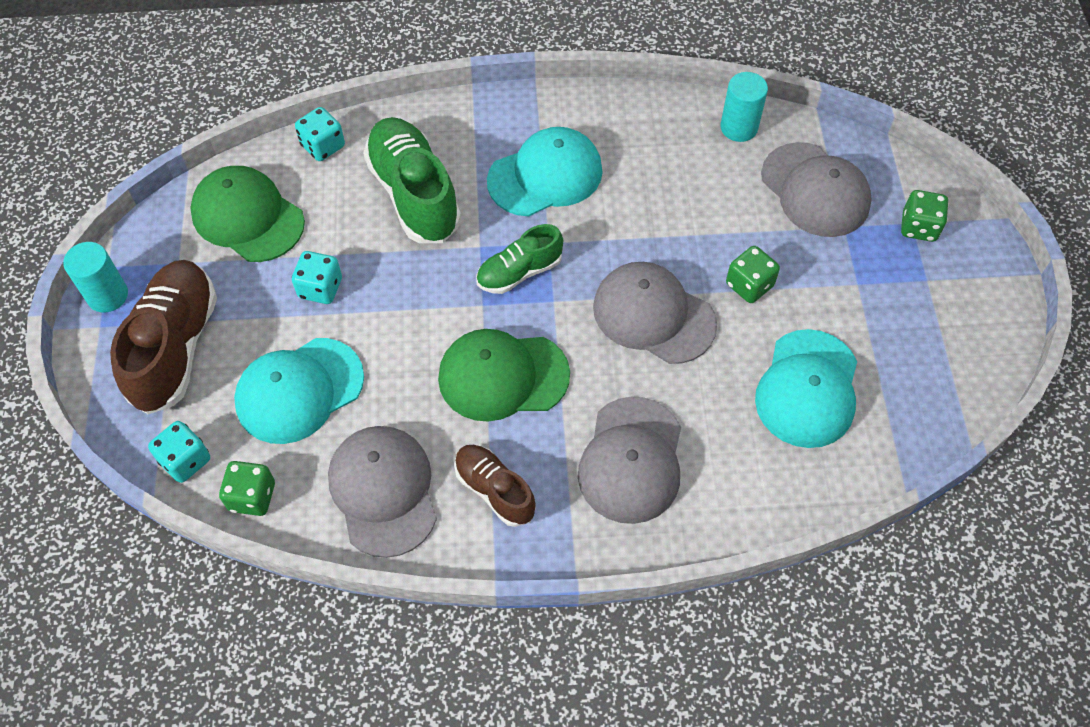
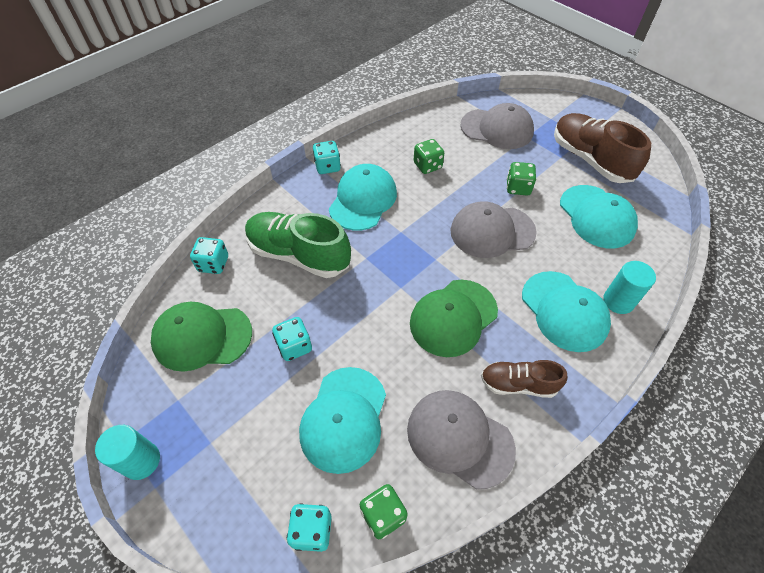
camera: 40 degrees left, 5 degrees down
(175, 347) = (229, 457): brown shoe -> brown shoe (590, 160)
(519, 272) = (402, 256): green shoe -> none
(547, 107) = (327, 167): none -> turquoise dice
(631, 460) = (564, 311): grey cap -> turquoise cap
(739, 127) = (433, 122): turquoise cylinder -> turquoise cylinder (618, 301)
(918, 227) = (556, 118): green dice -> green dice (427, 166)

